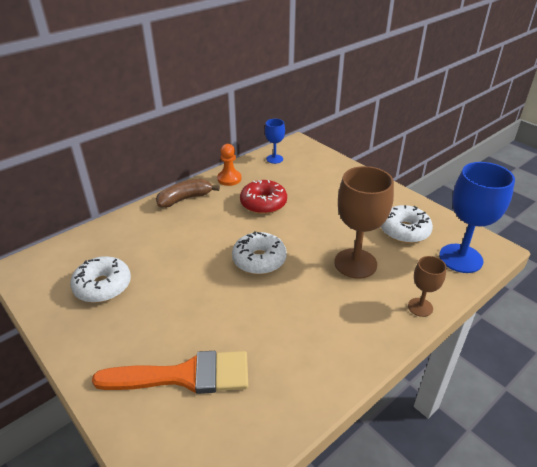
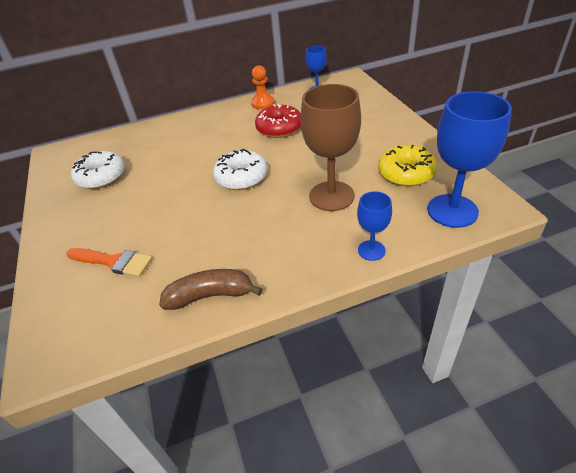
camera: 25 degrees right, 5 degrees up
(184, 376) = (113, 262): orange brush -> orange brush, size x0.65
(185, 199) = (213, 116): brown banana -> brown banana (210, 295)
(404, 231) = (406, 173): white donut -> yellow donut
(420, 307) = (371, 250): brown goblet -> blue goblet

